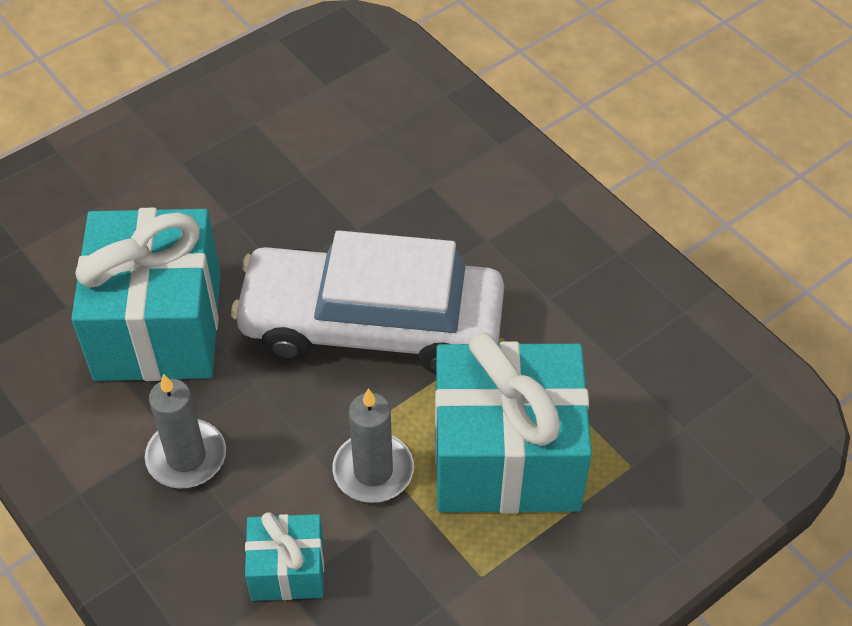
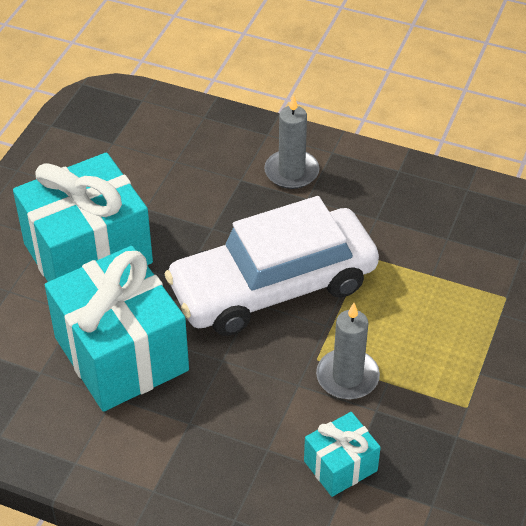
camera: 30 degrees left, 5 degrees down
(186, 457) = (212, 429): grey candle -> grey candle (291, 172)
(506, 457) = (426, 328): turquoise gift -> turquoise gift (88, 253)

